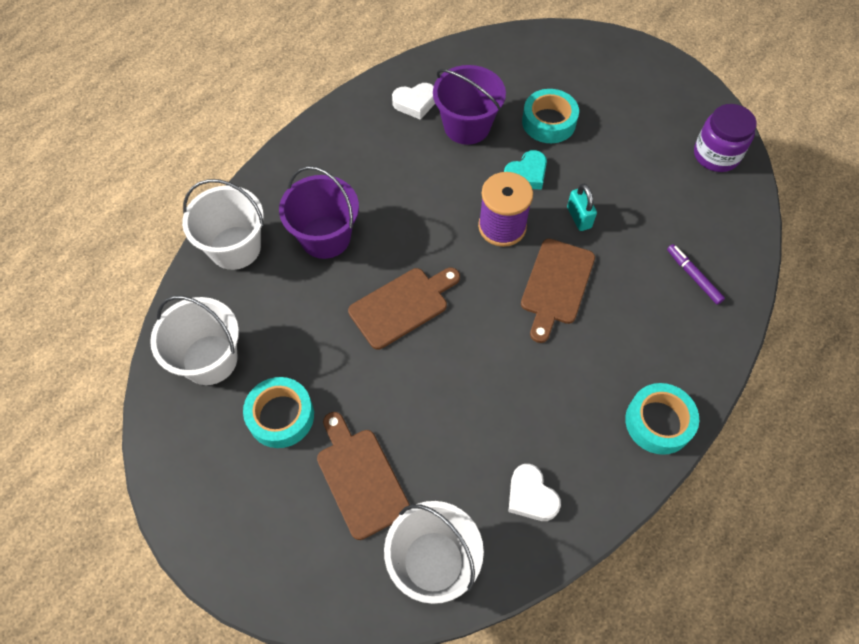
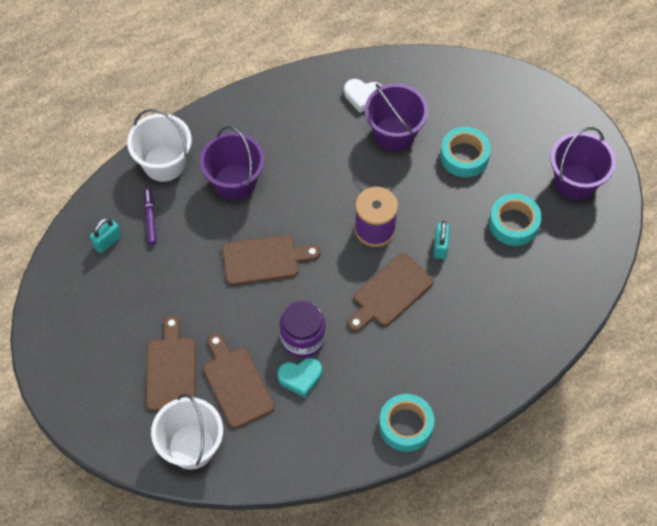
camera: 25 degrees right, 0 degrees up
(210, 360) = (107, 241): white bucket -> turquoise padlock
(281, 416) = (137, 303): turquoise tape -> turquoise tape (514, 223)
(445, 460) = (236, 383): none -> brown cutting board
(526, 174) = (419, 194): turquoise heart -> turquoise heart (300, 377)
(531, 496) = (282, 434): white heart -> none
(668, 106) = (575, 182): none -> purple bucket
(693, 276) = (503, 331): purple marker -> purple marker (150, 218)
(716, 155) = (588, 240): purple jar -> purple jar (303, 338)

